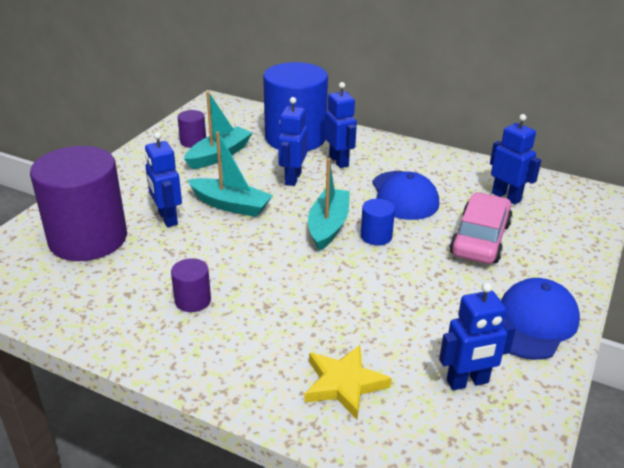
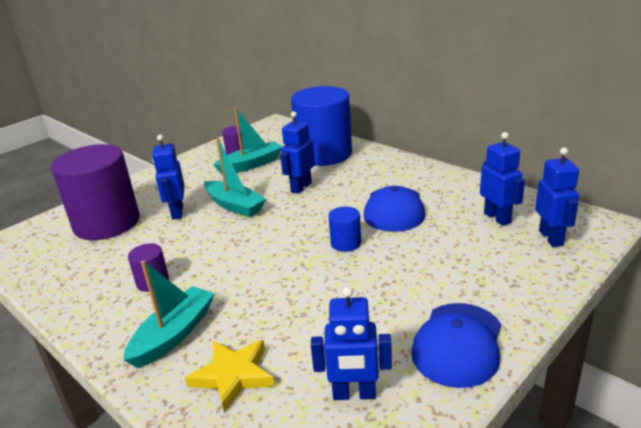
camera: 20 degrees right, 5 degrees down
(328, 226) = (307, 230): turquoise boat -> turquoise boat (174, 334)
(339, 161) = (351, 175): blue robot -> blue robot (551, 238)
(480, 239) = (447, 255): pink car -> none
(533, 323) = (458, 344): blue cap -> blue cap turned 150 degrees clockwise

